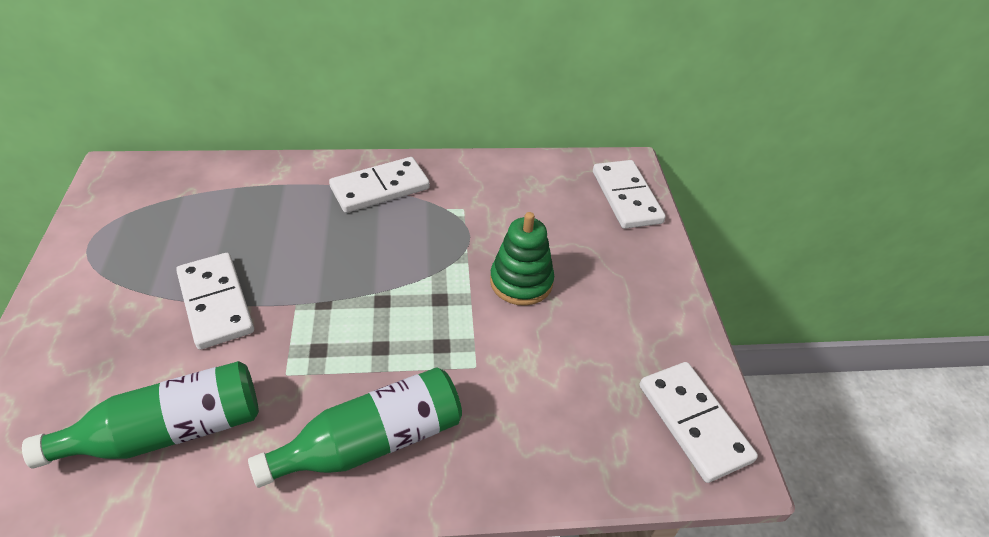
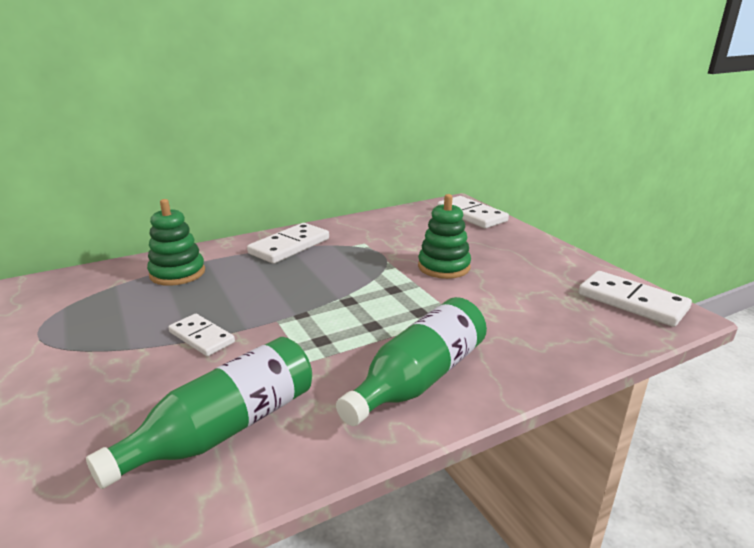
camera: 20 degrees left, 20 degrees down
(215, 303) = (201, 337): white domino -> white domino, size x0.64
(246, 196) = (177, 273): none -> green stacking toy

